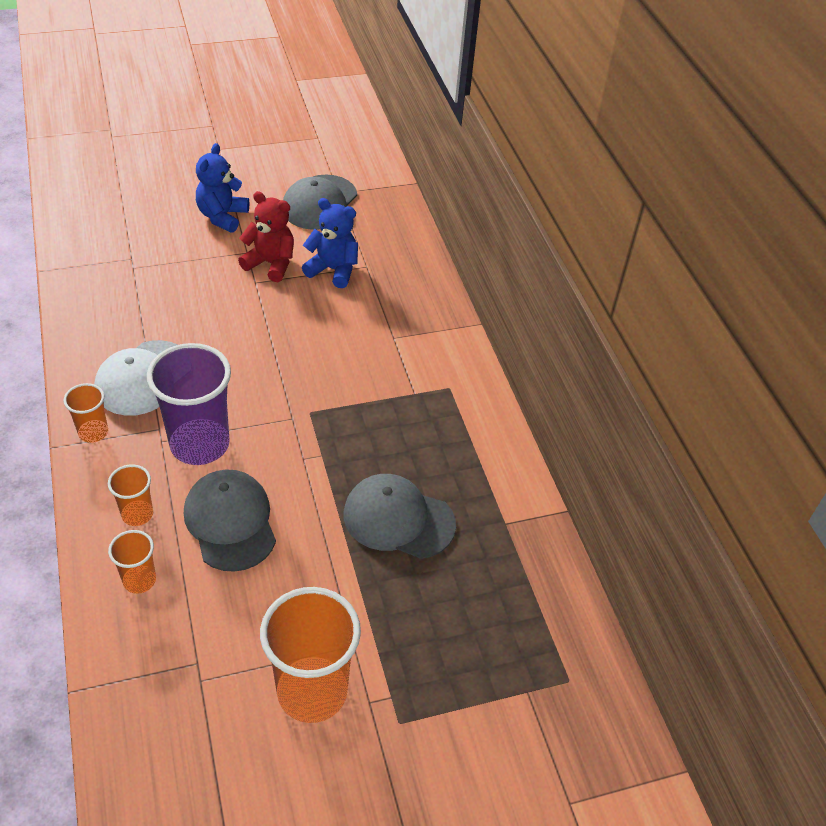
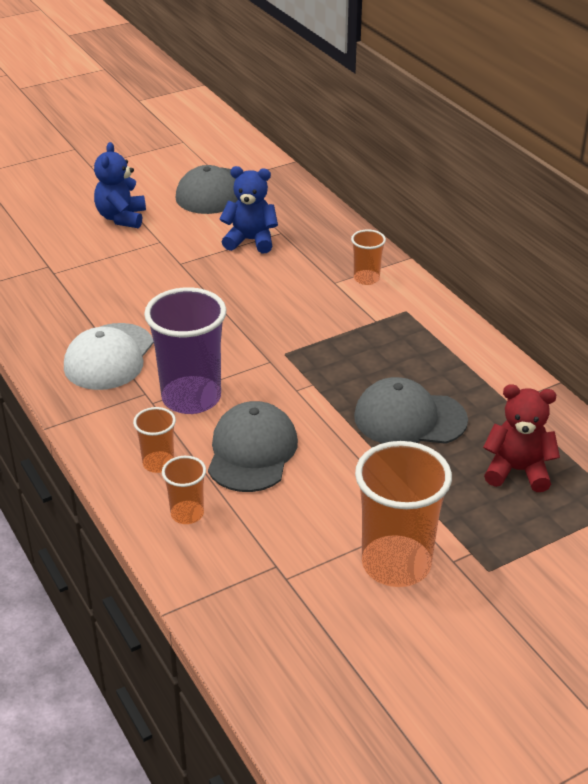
camera: 10 degrees left, 10 degrees down
(93, 432) = (81, 408): orange cup -> orange cup (366, 278)
(230, 522) = (252, 451): grey cap -> grey cap turned 45 degrees clockwise
(271, 264) = (188, 246): red teddy bear -> red teddy bear (517, 471)

